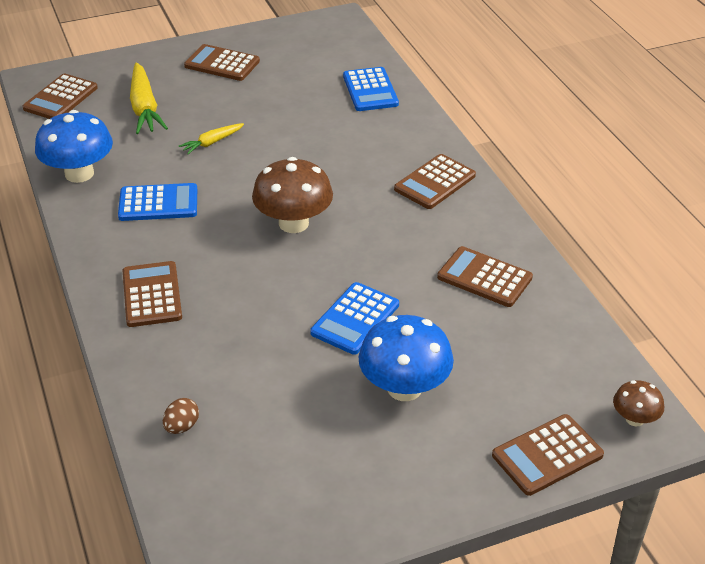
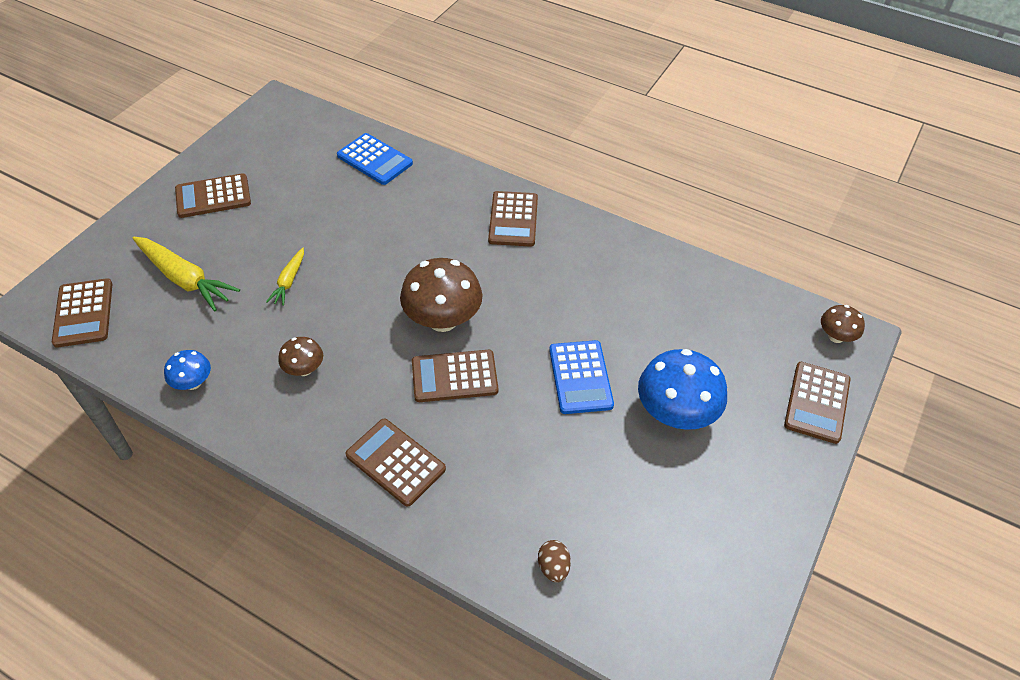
camera: 40 degrees left, 10 degrees up
(79, 174) = (193, 383): blue mushroom -> blue mushroom, size x0.52
(158, 203) = (304, 369): blue calculator -> brown mushroom
(484, 277) = (632, 283): brown calculator -> brown calculator (454, 376)

